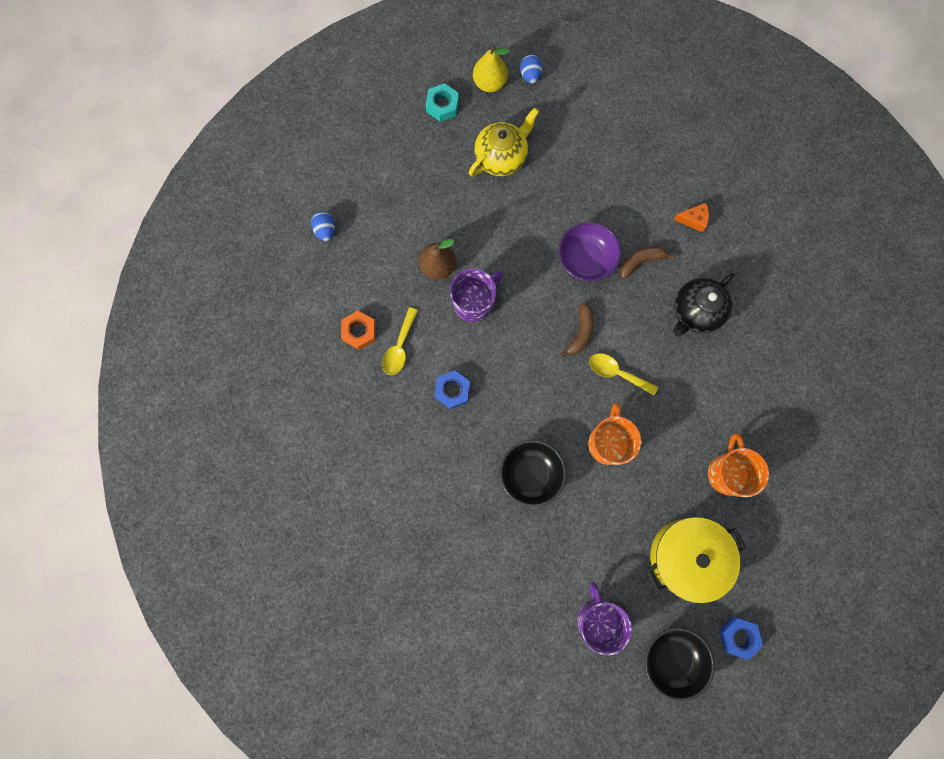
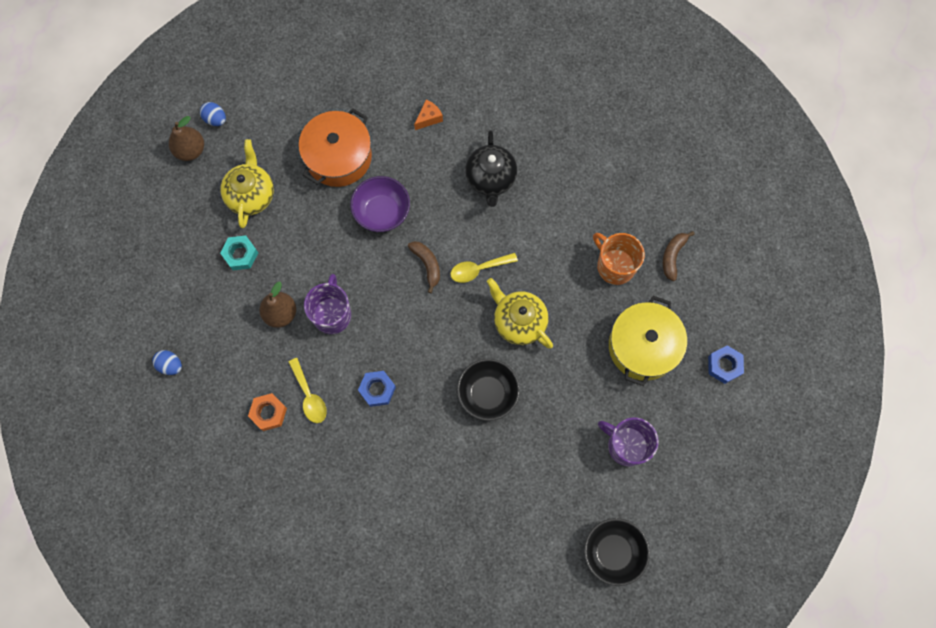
camera: 45 degrees left, 5 degrees down
(442, 105) = (170, 197): turquoise nut -> turquoise nut (240, 254)
(489, 83) = (190, 150): yellow pear -> brown pear
(594, 187) = (338, 157): none -> orange pot
(608, 442) = (518, 321): orange mug -> yellow teapot
(641, 261) = (421, 178): brown banana -> brown banana (673, 256)
(672, 658) = (697, 422): black bowl -> black bowl (613, 552)

